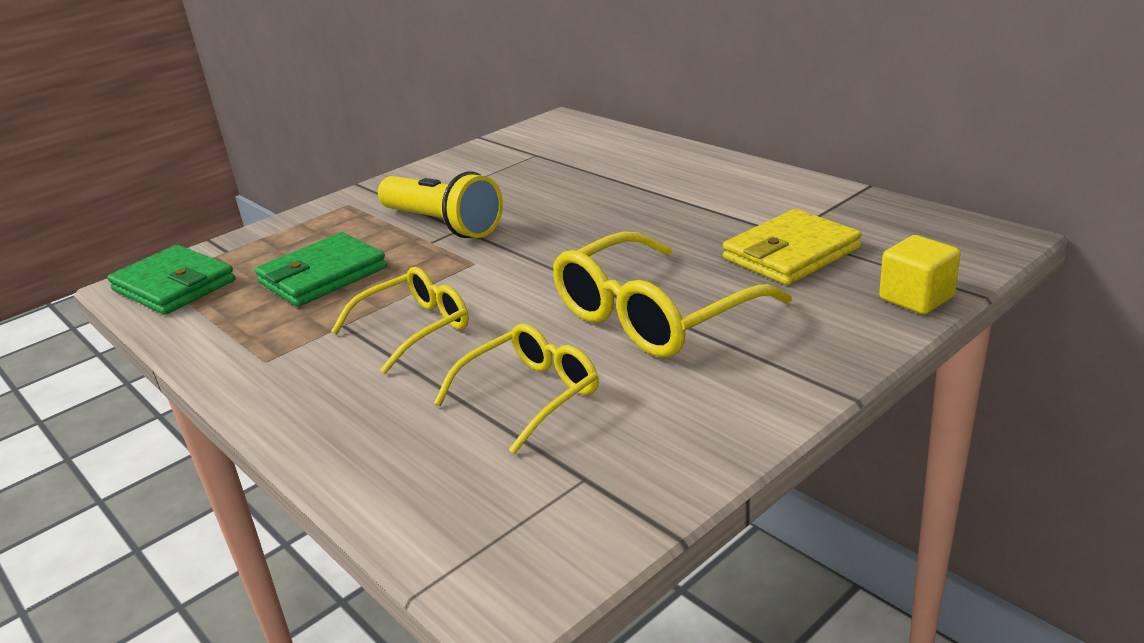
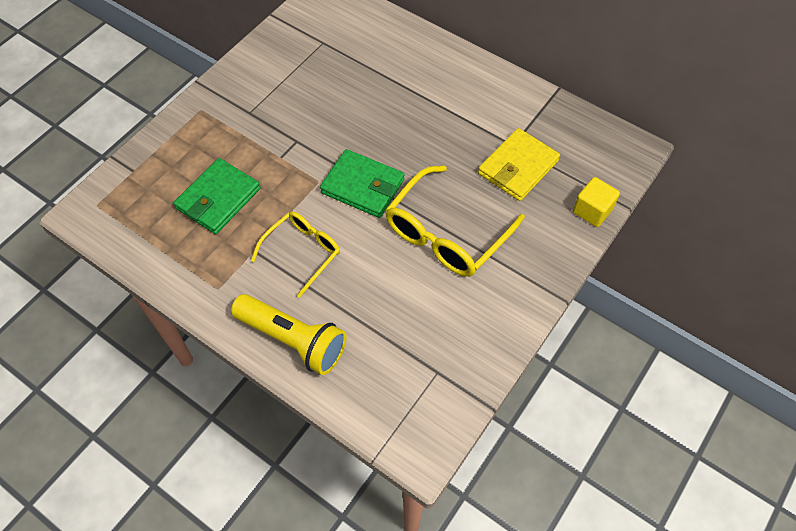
camera: 15 degrees left, 30 degrees up
(174, 286) = (114, 213): green wallet -> green wallet (363, 186)
(442, 224) = (282, 136): yellow flashlight -> yellow flashlight (293, 340)
(529, 396) = (391, 310): yellow glasses -> none

